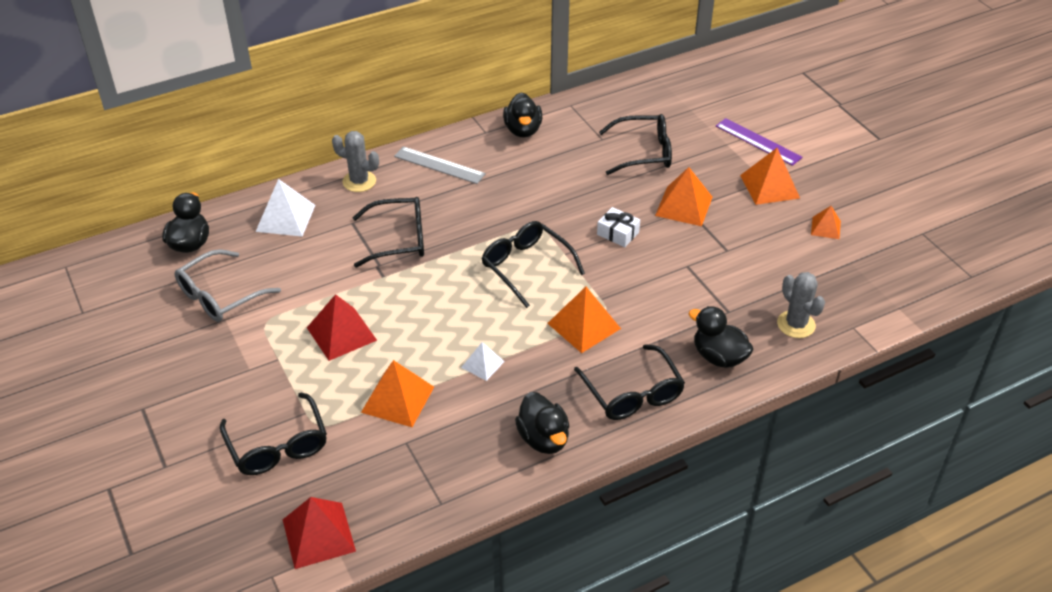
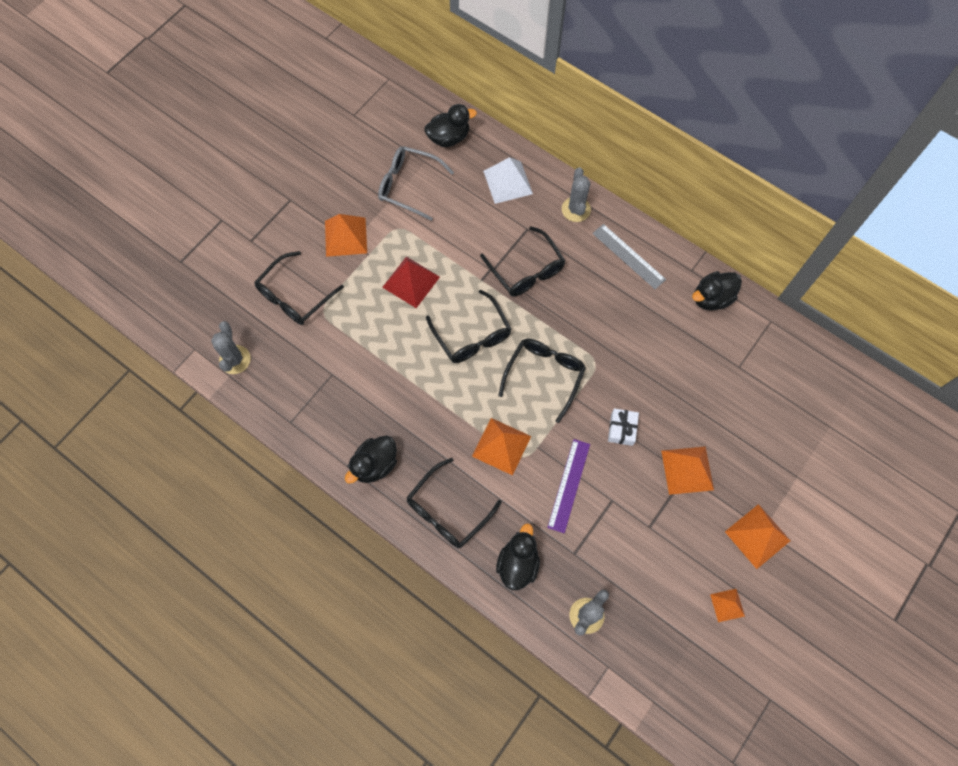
camera: 65 degrees right, 25 degrees up
(319, 535) = (235, 359): red pyramid -> grey cactus
(398, 399) = (367, 350): orange pyramid -> orange pyramid (345, 237)
(439, 165) = (628, 256): grey ruler -> grey ruler turned 45 degrees counterclockwise
(482, 364) = (426, 390): white pyramid -> none
(644, 152) = (741, 409): black glasses -> black glasses (472, 336)
(758, 142) = (818, 504): purple ruler -> purple ruler (568, 485)

